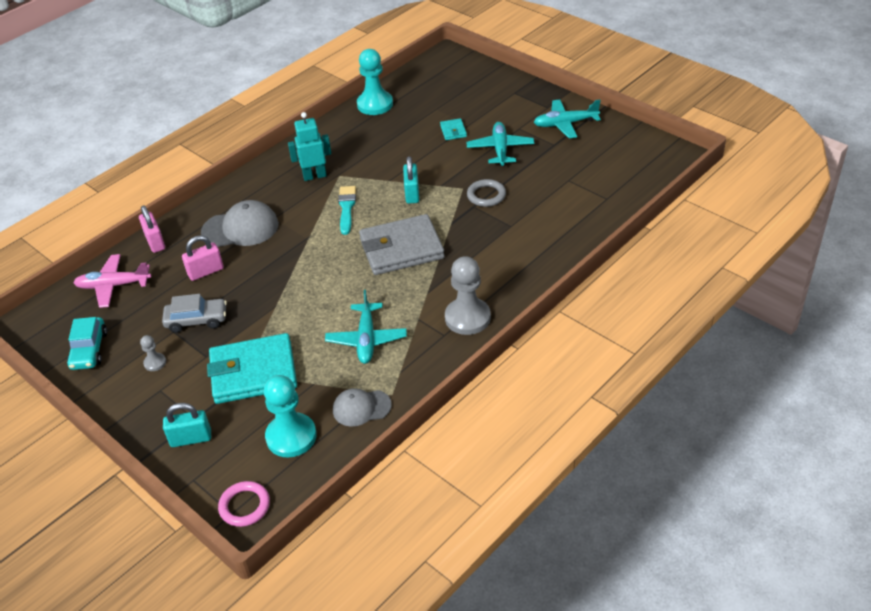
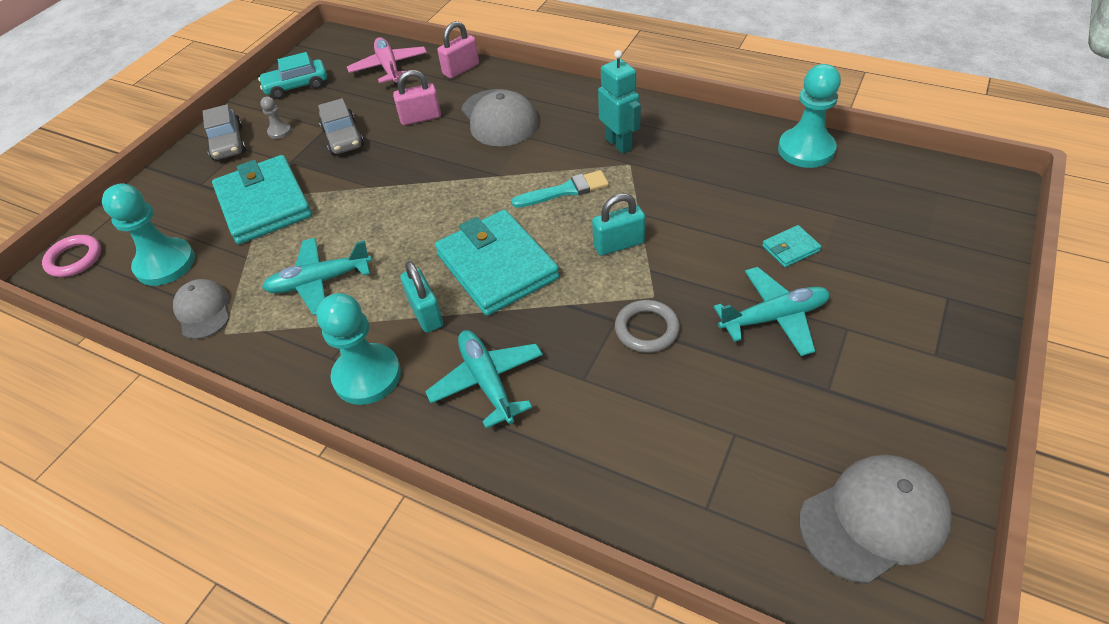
camera: 75 degrees right, 5 degrees up
(145, 400) = (228, 143): none -> grey car
(191, 439) = (172, 191): turquoise padlock -> turquoise padlock (426, 313)
(206, 271) = (420, 118): pink padlock -> pink padlock turned 60 degrees counterclockwise
(401, 249) = (497, 266): grey wallet -> turquoise wallet
(467, 318) = (367, 376): grey pawn -> turquoise pawn
(565, 124) = (900, 393): turquoise plane -> turquoise plane (487, 381)
(628, 151) = (874, 519): none -> grey cap

